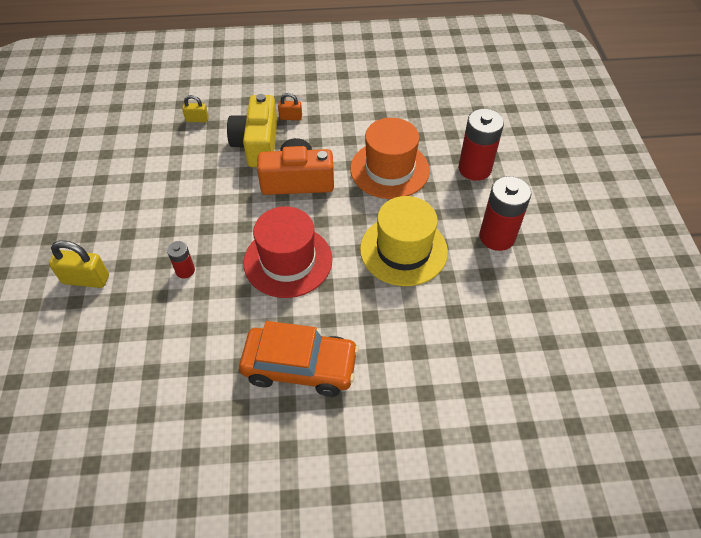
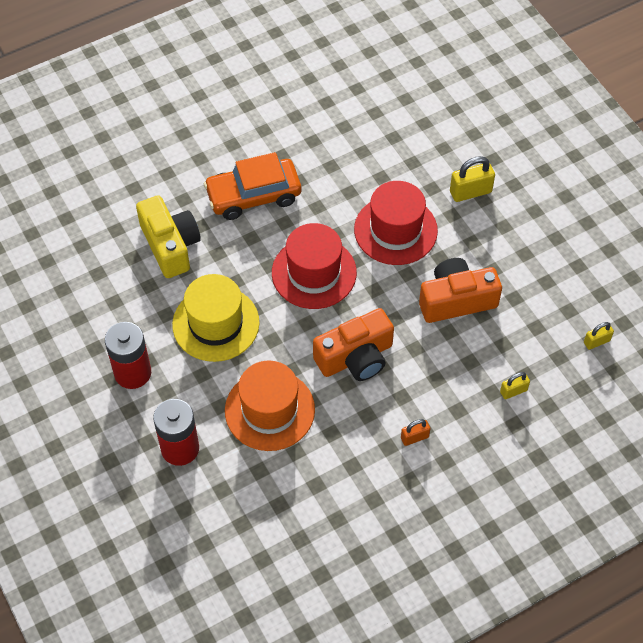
camera: 155 degrees right, 5 degrees up
(108, 127) = (596, 341): none -> yellow padlock
(183, 192) = (456, 300): none -> orange camera
(185, 270) = (395, 230): red battery -> red hat
(257, 144) = (426, 385): yellow camera -> yellow camera (170, 245)

